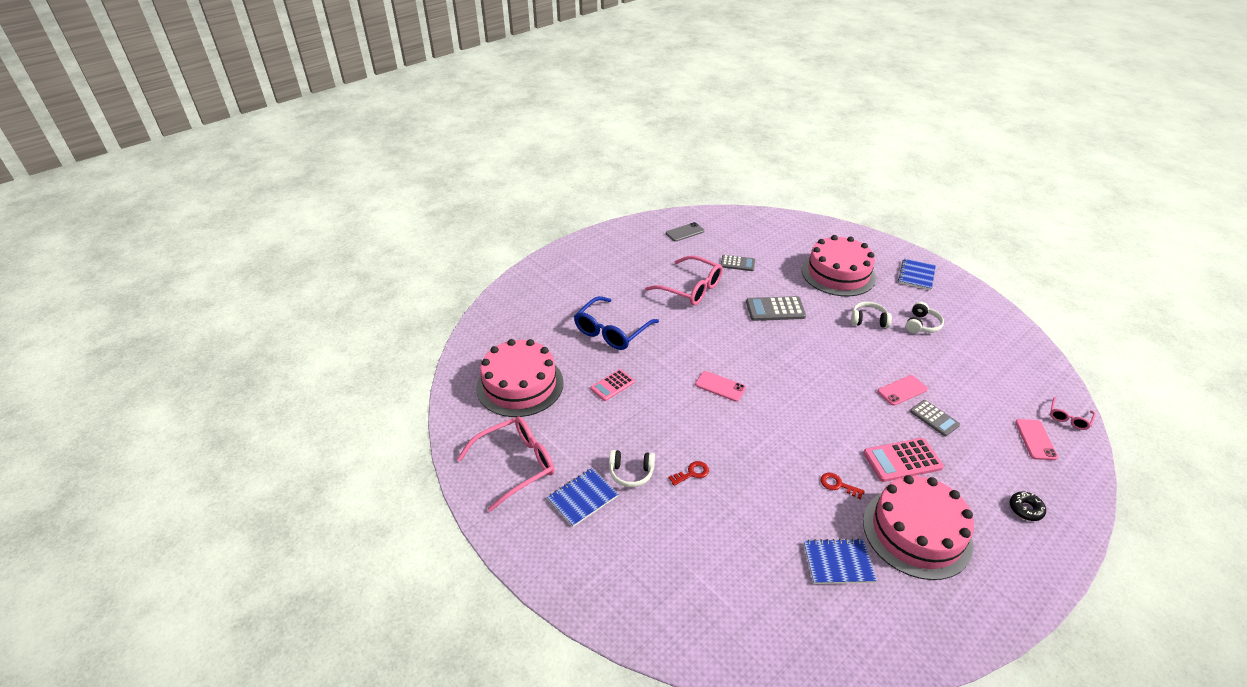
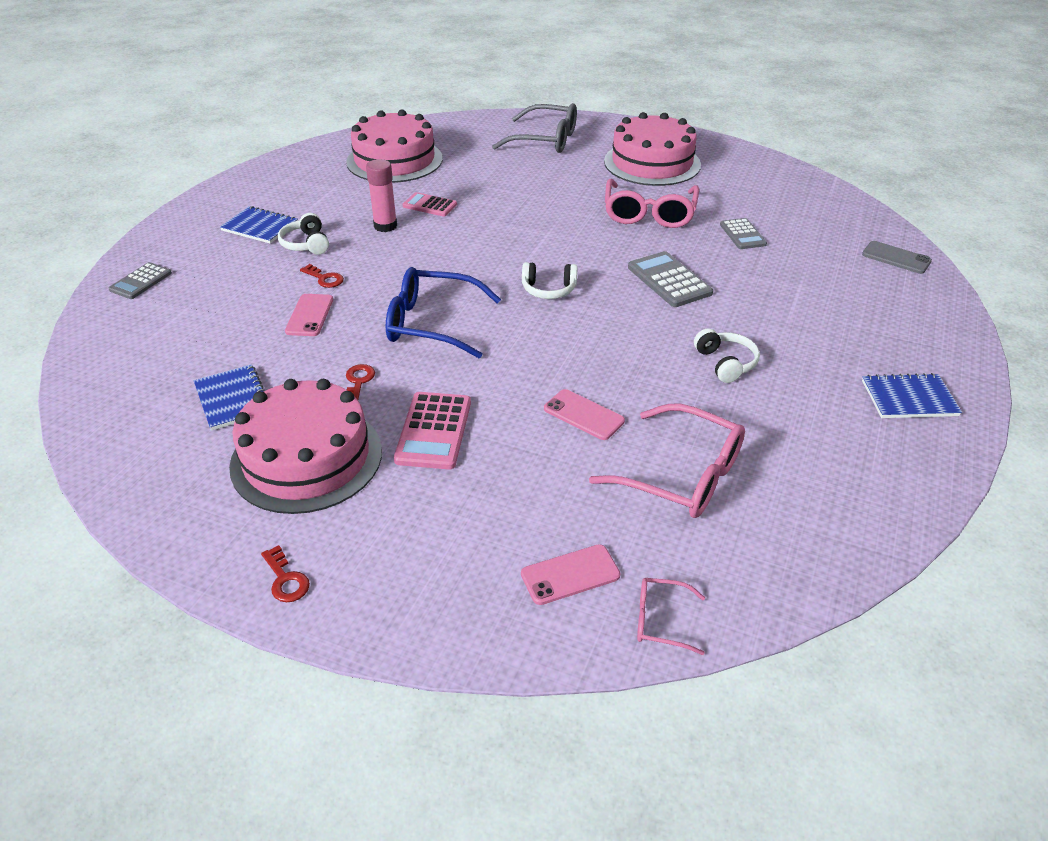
camera: 65 degrees right, 0 degrees up
(517, 464) = (287, 186): pink glasses -> pink glasses (684, 476)
(551, 296) = (546, 140): none -> grey glasses
(611, 332) = (517, 185): blue glasses -> blue glasses (430, 323)
(630, 418) = (385, 226): none -> pink glue stick
(685, 232) = (767, 185): grey phone -> grey phone (896, 258)
(720, 386) = (478, 269): pink phone -> pink phone (309, 315)
(838, 274) = (817, 319): pink cake -> pink cake (652, 163)
(902, 460) = (434, 431): pink calculator -> pink calculator turned 135 degrees counterclockwise
(922, 325) = (769, 418): white headphones -> white headphones (549, 290)
(934, 418) = (544, 453): grey calculator -> grey calculator (141, 281)
(1025, 509) = (399, 567): black donut -> none
(1032, 567) = (286, 579): none -> red key

